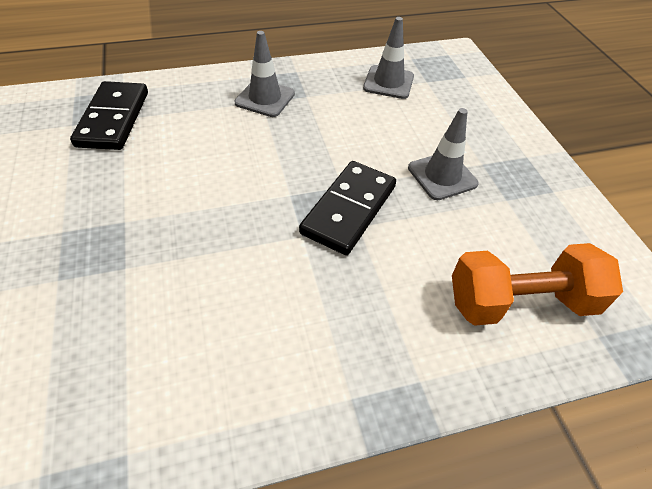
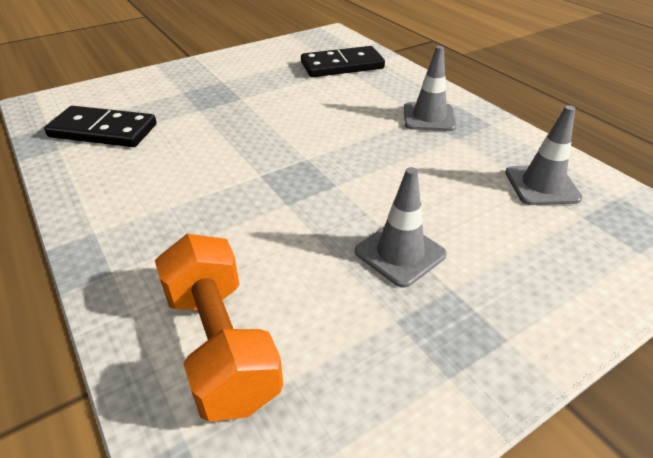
camera: 75 degrees right, 10 degrees down
(348, 209) = (305, 194): black domino -> black domino (103, 131)

